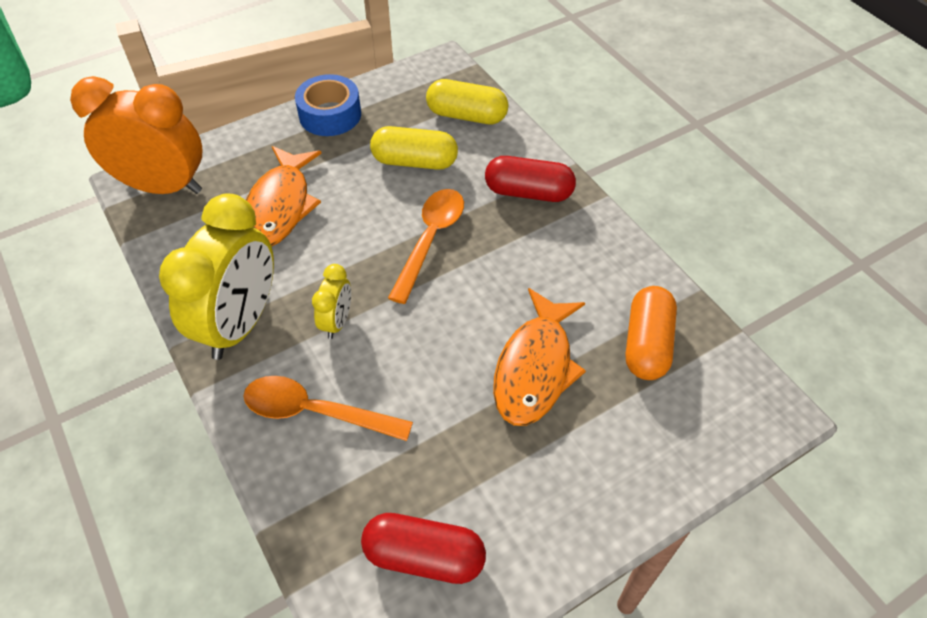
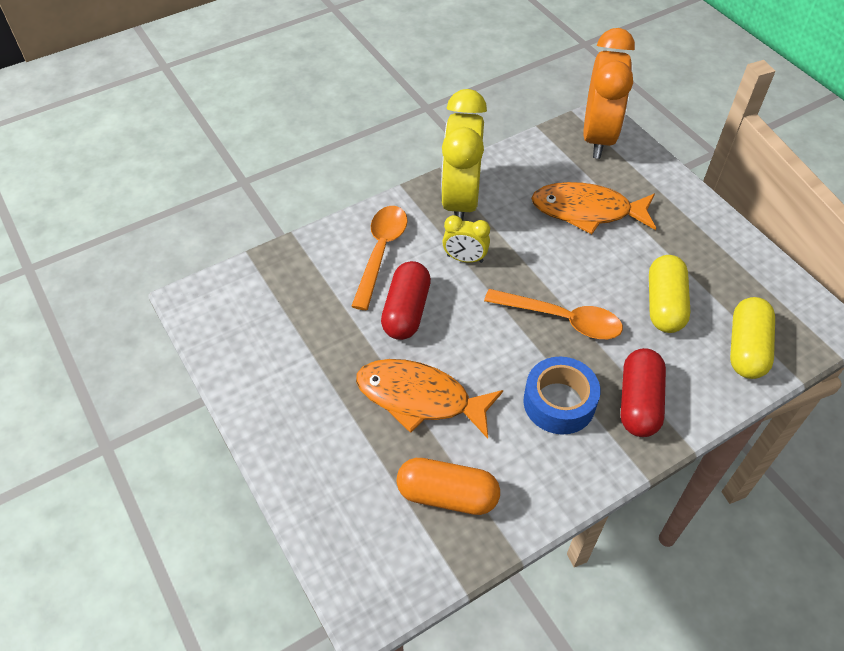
camera: 90 degrees right, 0 degrees up
(240, 324) = (460, 201): yellow clock -> yellow clock turned 75 degrees clockwise
(330, 115) = (716, 235): blue tape -> blue tape (559, 402)
(424, 556) = (260, 321): red capsule -> red capsule (406, 311)

